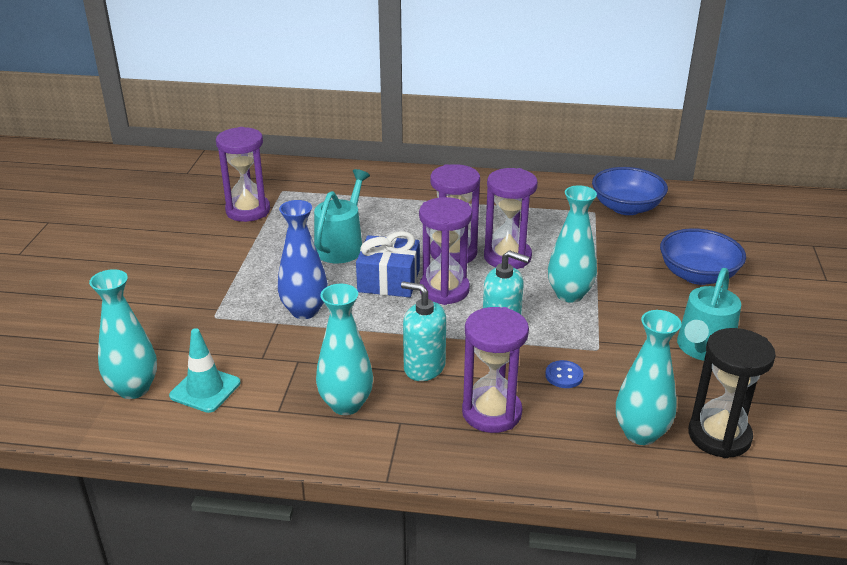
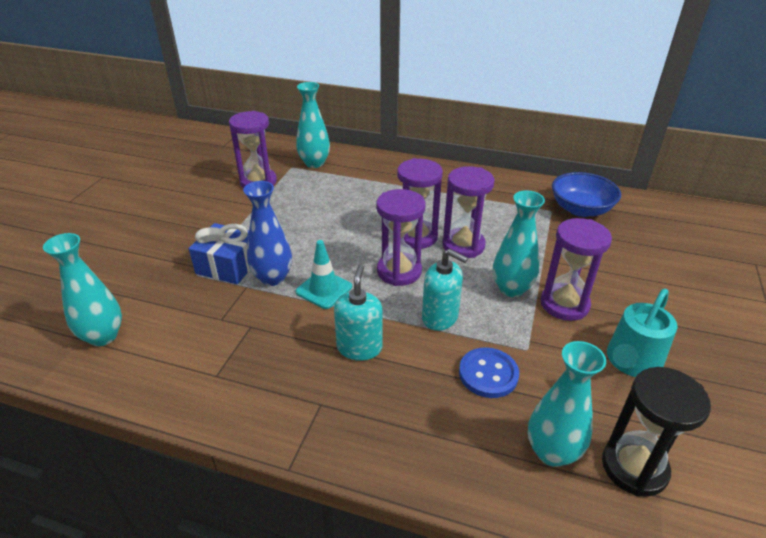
camera: 10 degrees right, 5 degrees up
(205, 389) = (161, 345): turquoise traffic cone -> turquoise traffic cone (324, 289)
(341, 246) = (323, 220): turquoise watering can -> none
(346, 404) = (277, 377): turquoise vase -> turquoise vase (314, 163)
(389, 281) = (353, 257): blue gift -> blue gift (228, 265)
(424, 367) = (359, 347): turquoise soap dispenser -> turquoise soap dispenser turned 60 degrees clockwise
(491, 412) = (409, 406): purple hourglass -> purple hourglass (564, 304)
(564, 375) = (488, 374): blue button -> blue button, size x1.64
(697, 275) = (637, 282): blue bowl -> none

